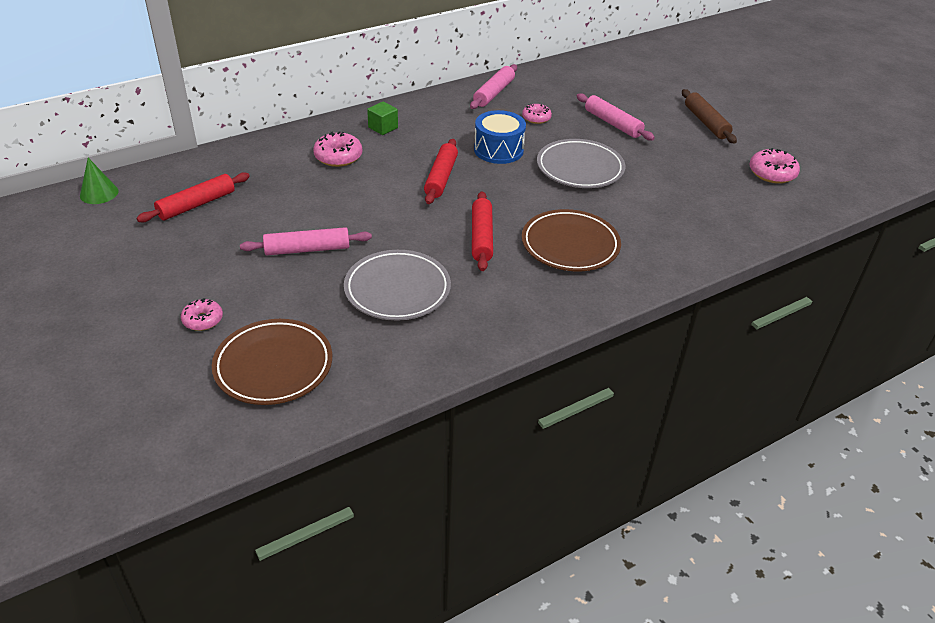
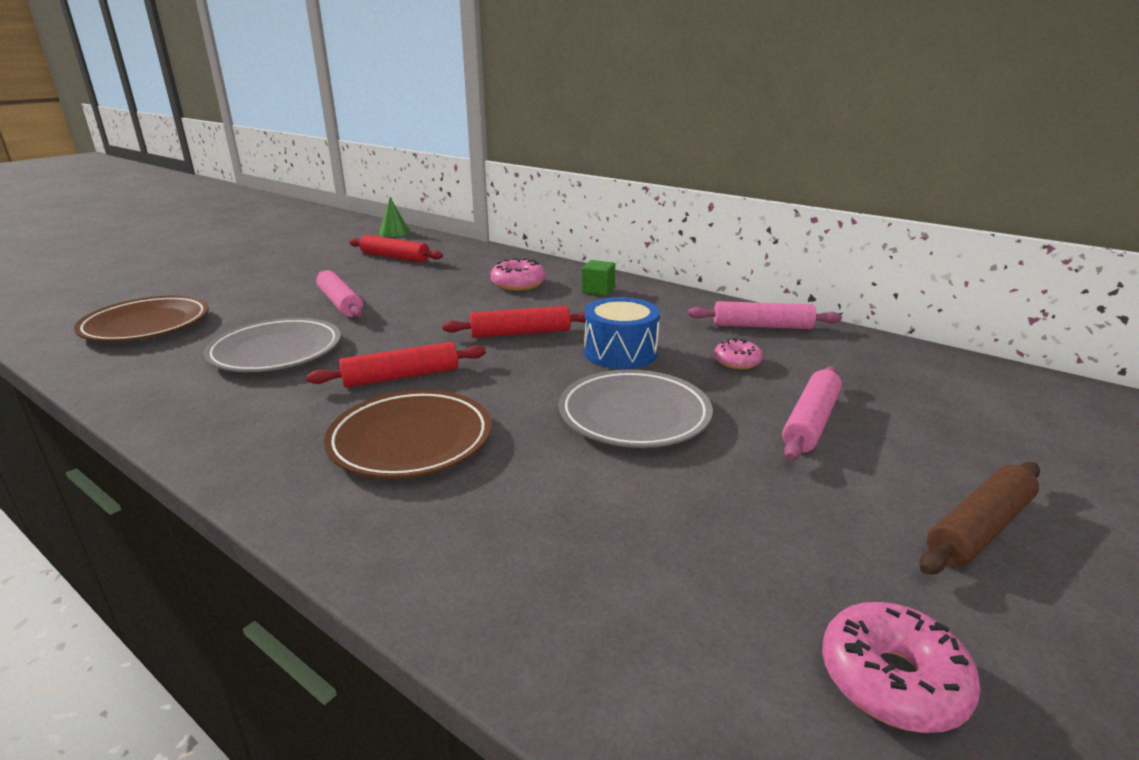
camera: 70 degrees right, 15 degrees down
(203, 320) = (221, 290): pink donut -> none

